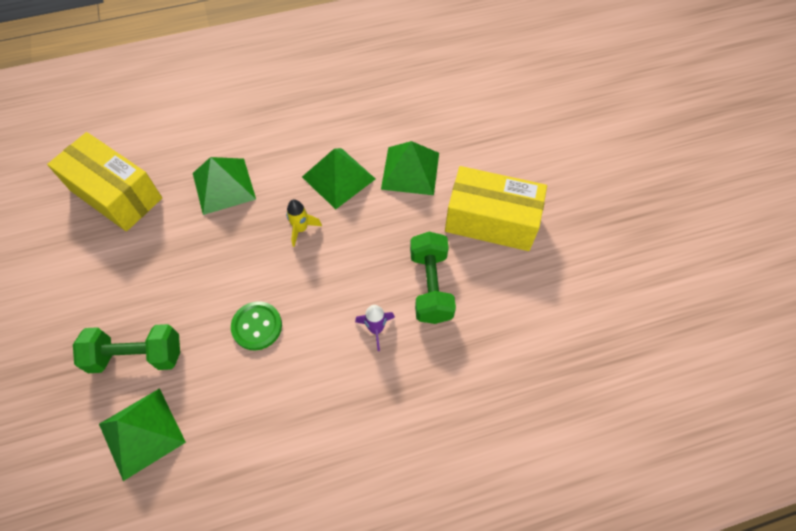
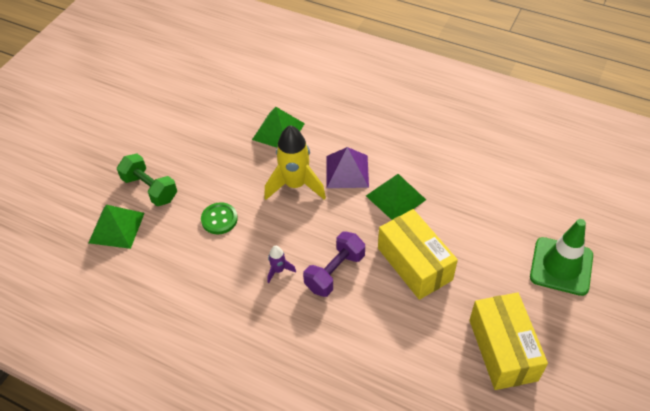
camera: 45 degrees right, 10 degrees down
(116, 194) = (220, 98): yellow box -> yellow box (502, 350)
(301, 229) = (295, 185): yellow rocket -> yellow rocket, size x2.14
(338, 178) = (347, 171): green pyramid -> purple pyramid
(430, 286) = (335, 272): green dumbbell -> purple dumbbell
(602, 132) = (561, 266): none -> green traffic cone

